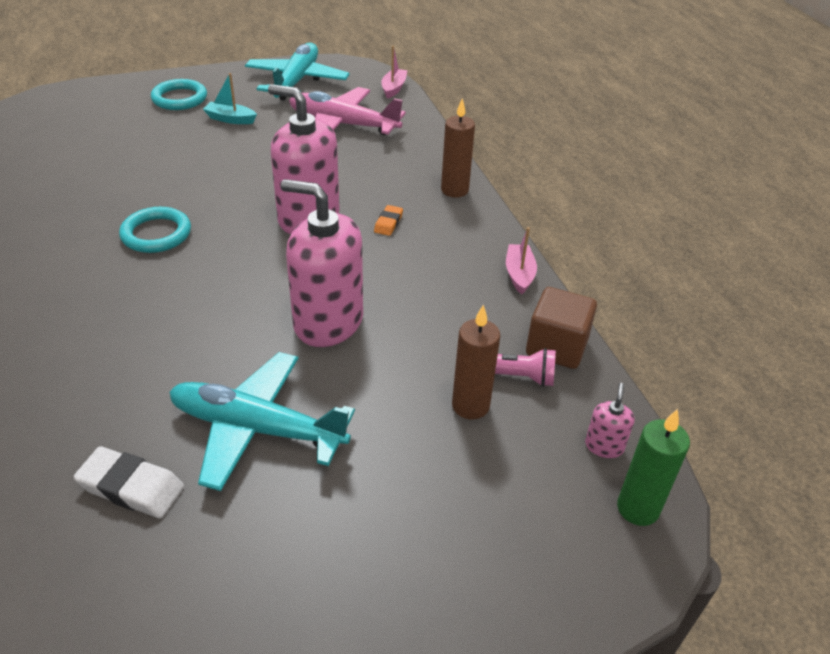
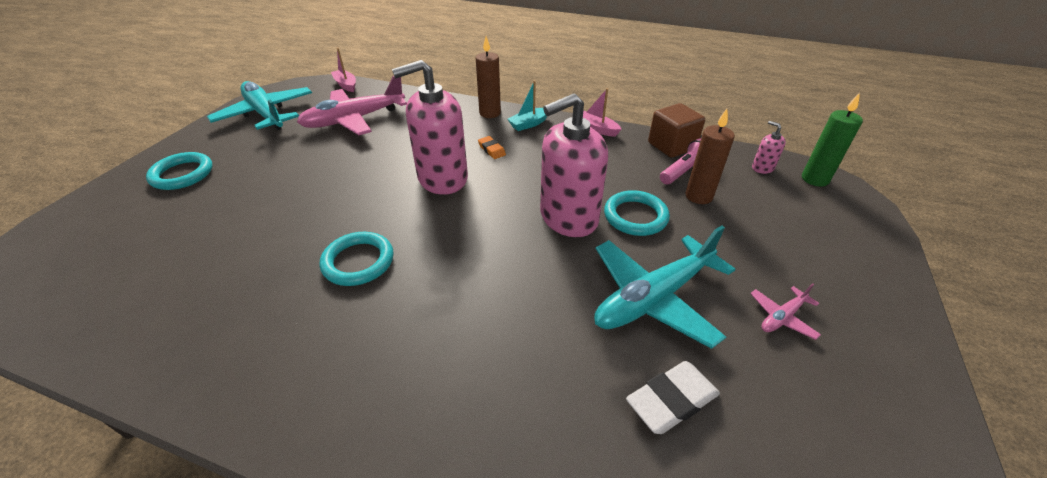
camera: 50 degrees left, 0 degrees up
(230, 119) = (260, 162): turquoise boat -> turquoise boat (529, 124)
(309, 541) = (782, 317): none -> pink plane
(378, 368) = (635, 216): none -> turquoise ring

